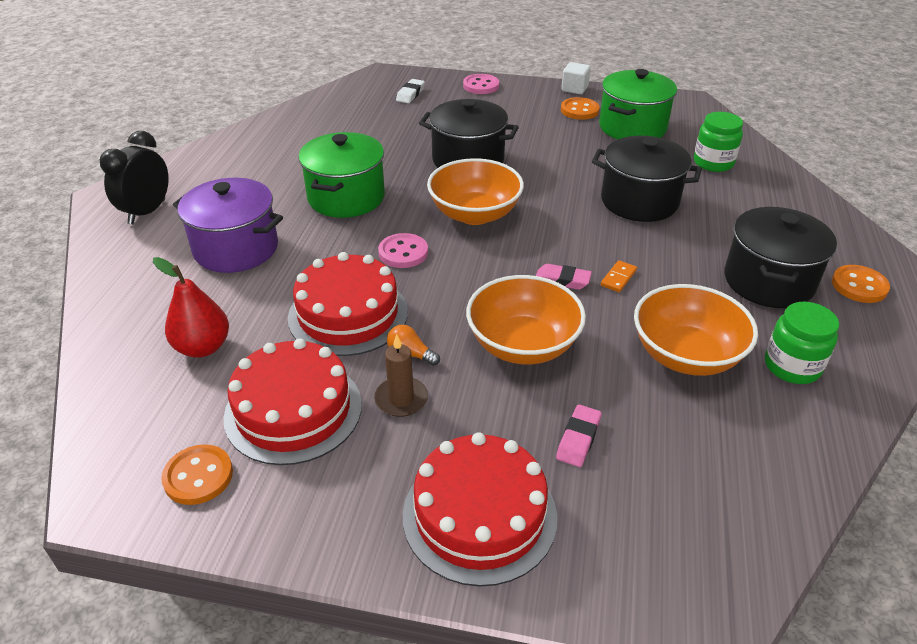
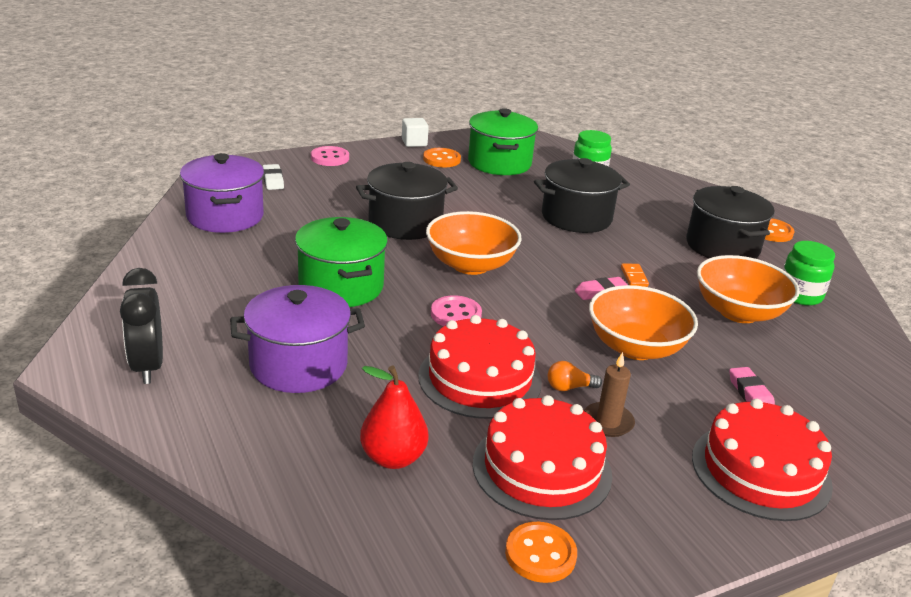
camera: 40 degrees left, 10 degrees down
(337, 115) = (225, 216): none -> purple pot

